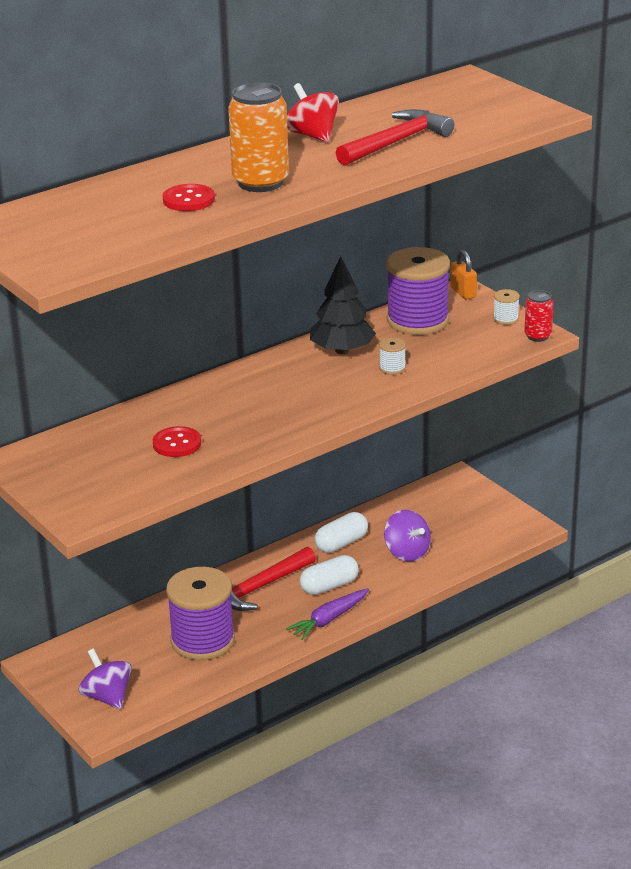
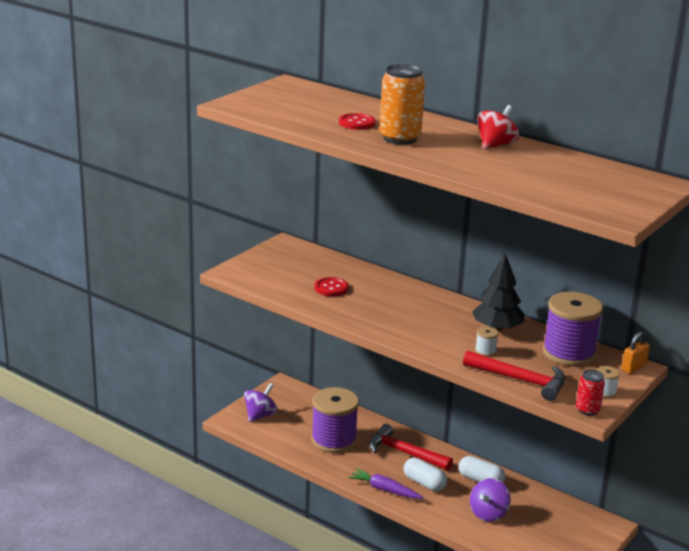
camera: 70 degrees right, 5 degrees down
(396, 142) = (507, 170): red hammer -> red hammer (520, 380)

